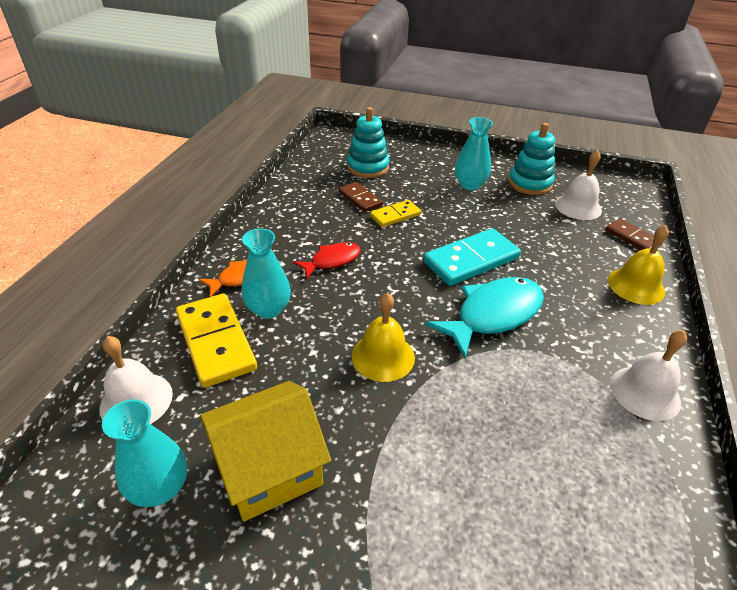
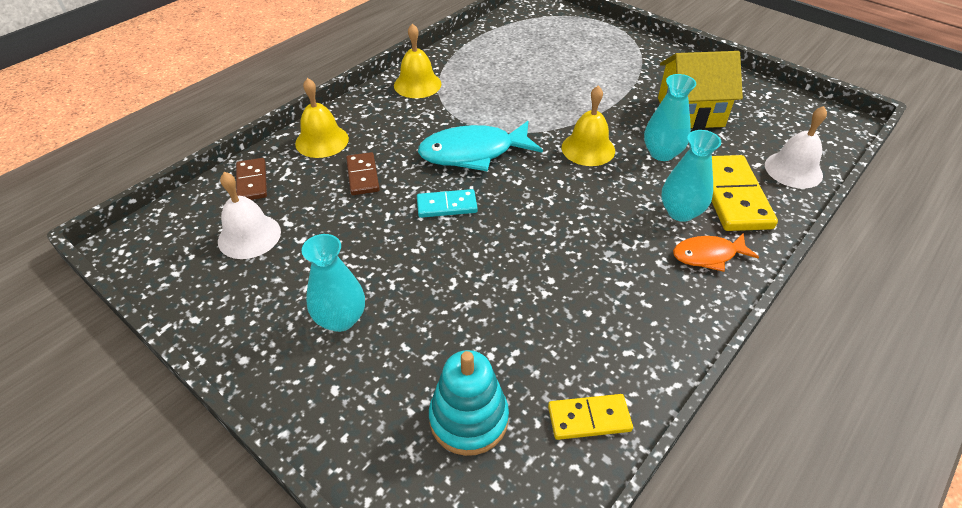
camera: 155 degrees left, 5 degrees up
(160, 488) = (761, 120): turquoise vase -> turquoise vase (662, 153)
(332, 261) = (599, 248): red fish -> none
(360, 199) = (520, 341): brown domino -> brown domino (363, 176)
(395, 215) = (488, 292): yellow domino -> yellow domino (589, 418)
(471, 260) = (447, 206): turquoise domino -> turquoise domino, size x0.58
(530, 183) = (256, 293): turquoise stacking toy -> none
(645, 392) = (417, 84): white bell -> yellow bell

